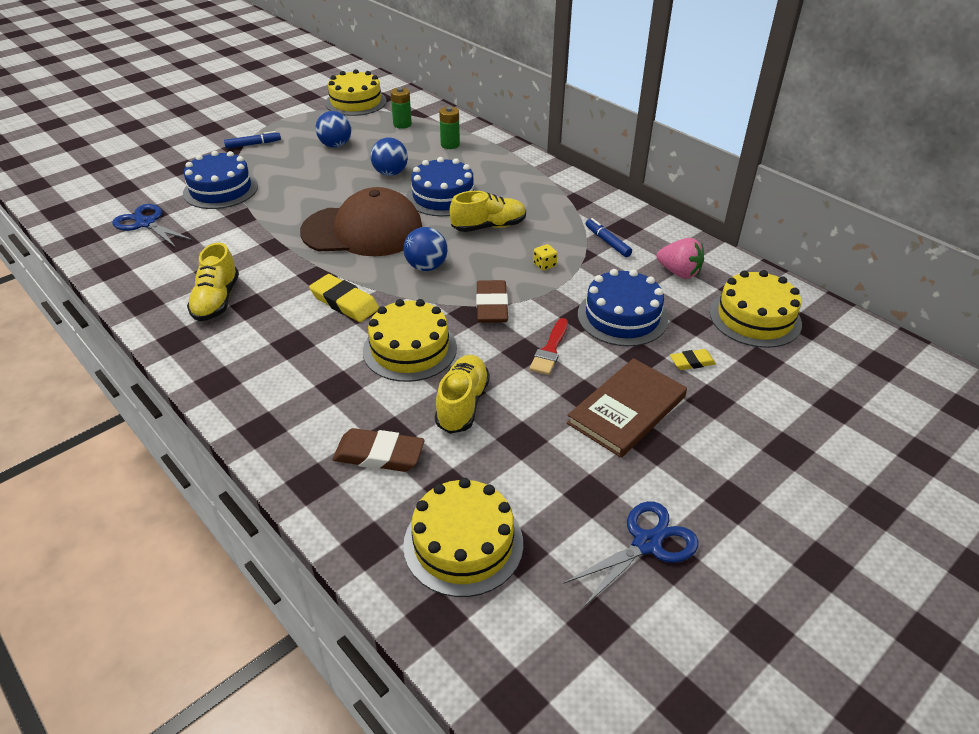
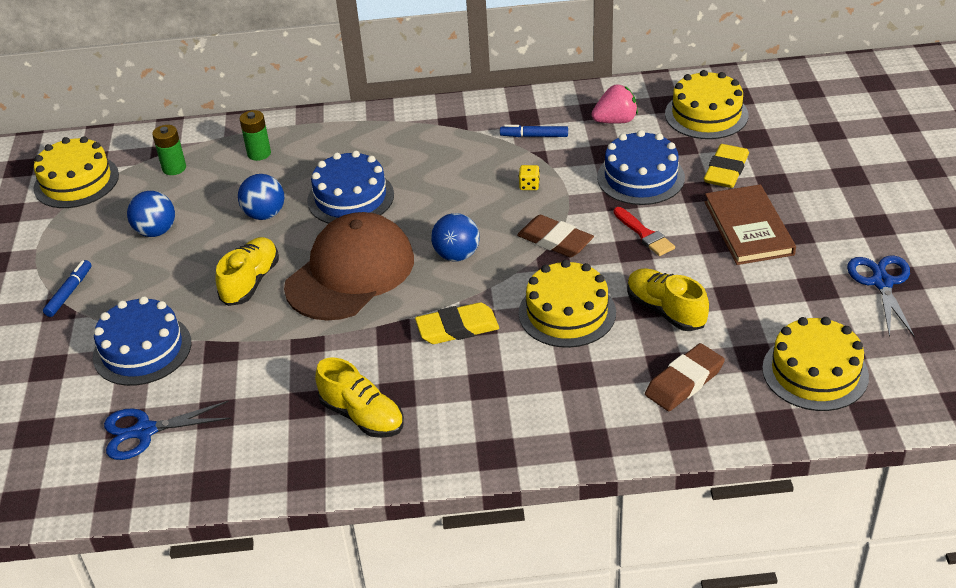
camera: 50 degrees left, 0 degrees up
(488, 227) = (435, 191): yellow shoe -> yellow shoe (250, 282)
(692, 362) = (726, 170): yellow eraser -> yellow eraser, size x1.75

